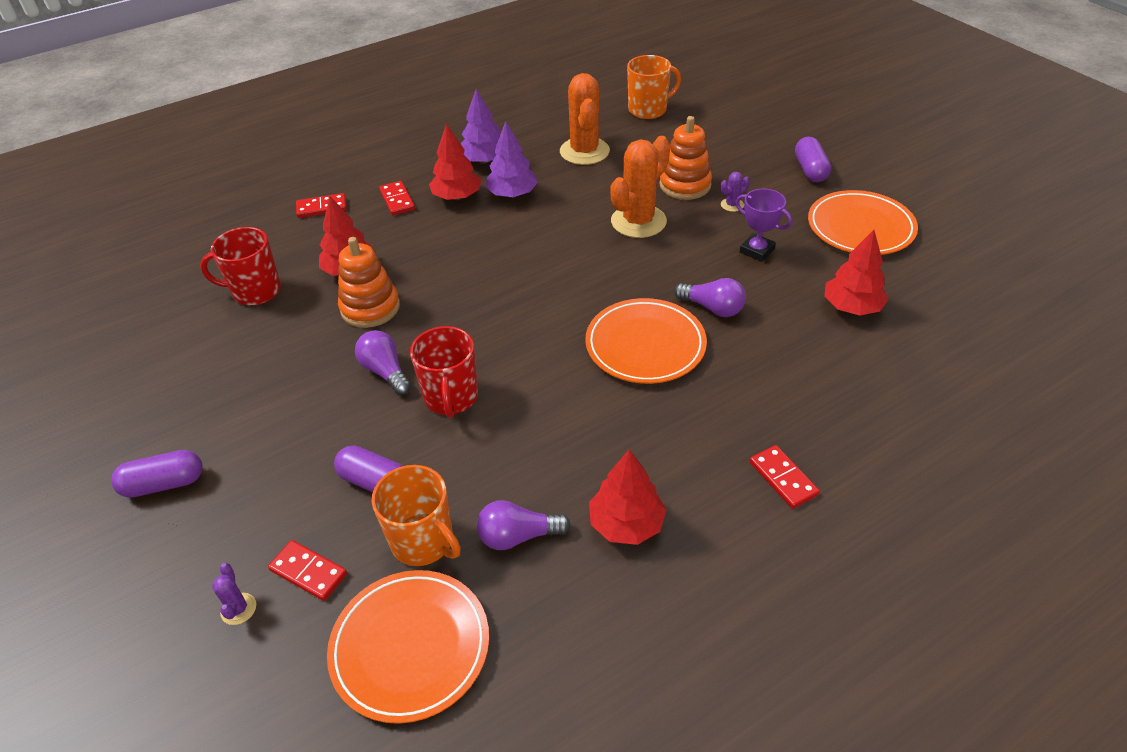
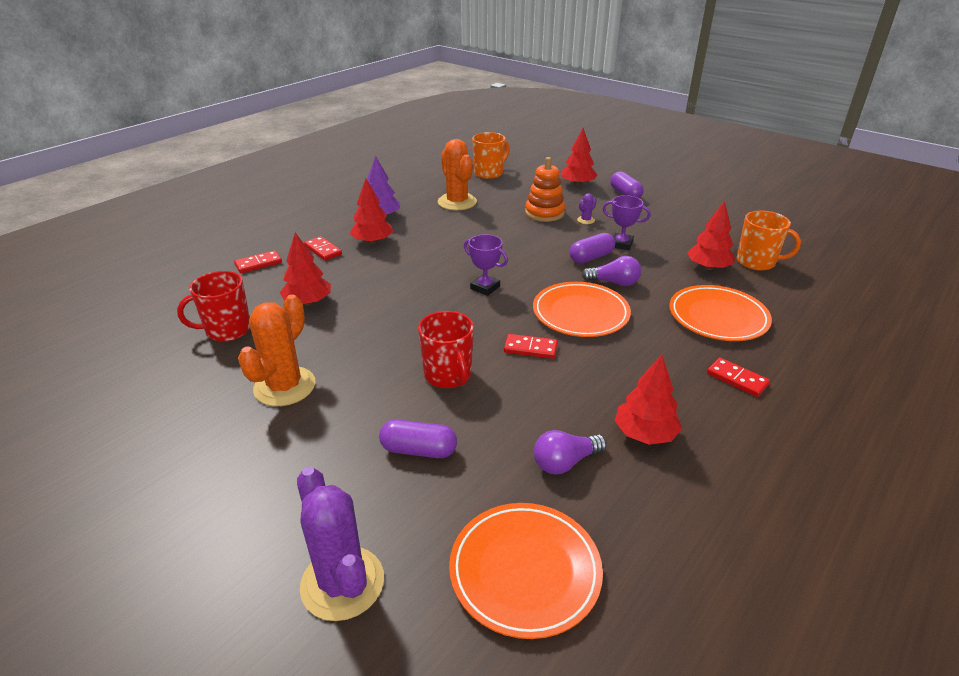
camera: 20 degrees left, 10 degrees down
(164, 484) = (210, 496): purple capsule -> purple capsule (591, 257)
(238, 609) = (342, 583): purple cactus -> purple cactus, size x2.35
(308, 572) = (395, 534): red domino -> red domino (530, 348)
(370, 308) = (341, 325): orange stacking toy -> none
(385, 372) = (380, 367): purple light bulb -> none
(423, 541) = (487, 485): orange mug -> orange mug (757, 262)
(512, 194) = (417, 234): purple tree -> none
(552, 286) = (485, 288): none -> purple trophy
(638, 221) = (525, 238): orange cactus -> orange cactus (285, 386)
(754, 144) = (577, 184): none -> red tree
(860, 227) = (681, 222): orange plate -> orange plate (718, 317)

